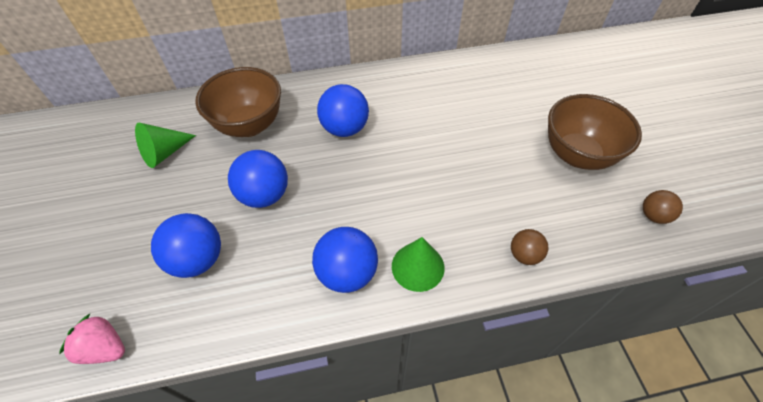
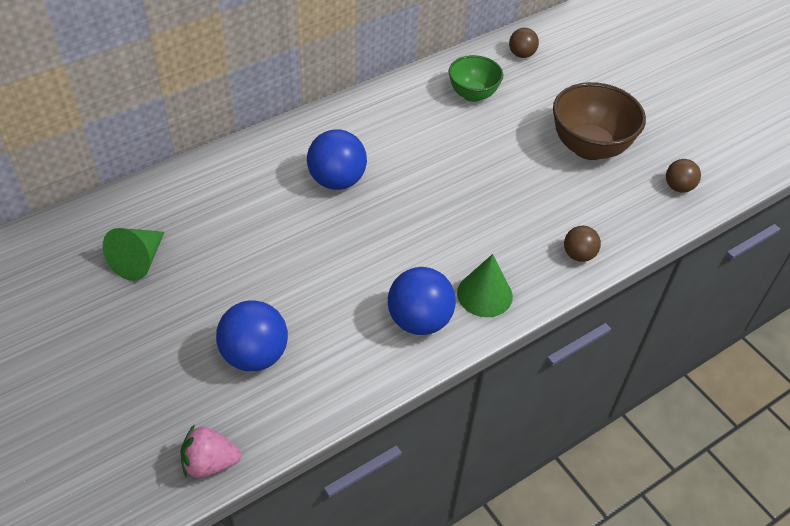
camera: 25 degrees left, 5 degrees down
(249, 125) = (223, 204): brown bowl -> none
(264, 195) = (288, 273): blue ball -> none
(491, 85) = (473, 94): none -> green bowl
(548, 62) = (521, 54): none -> brown ball

